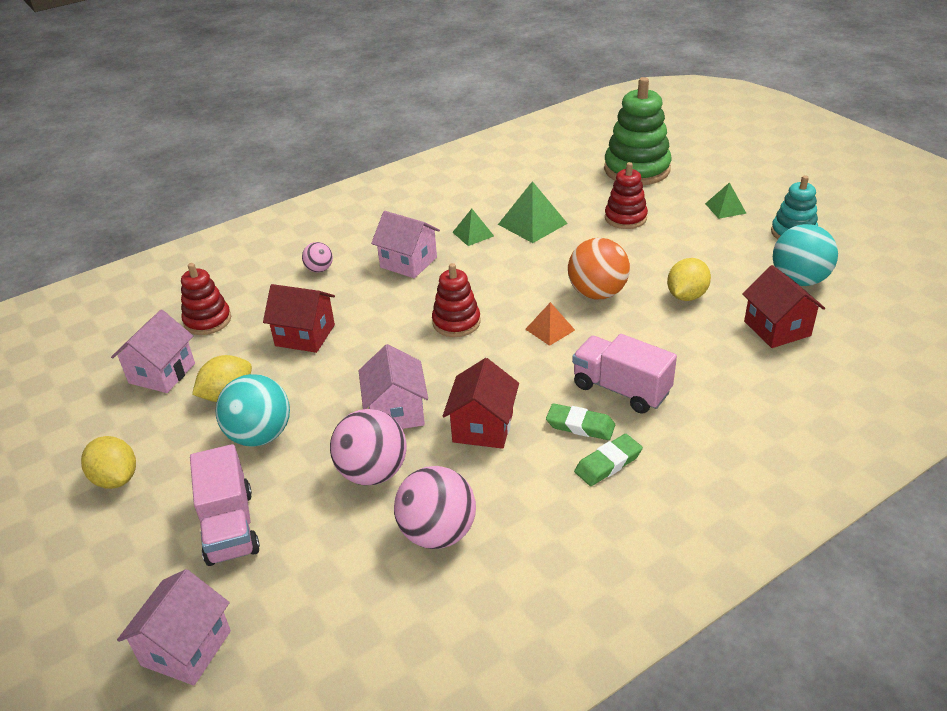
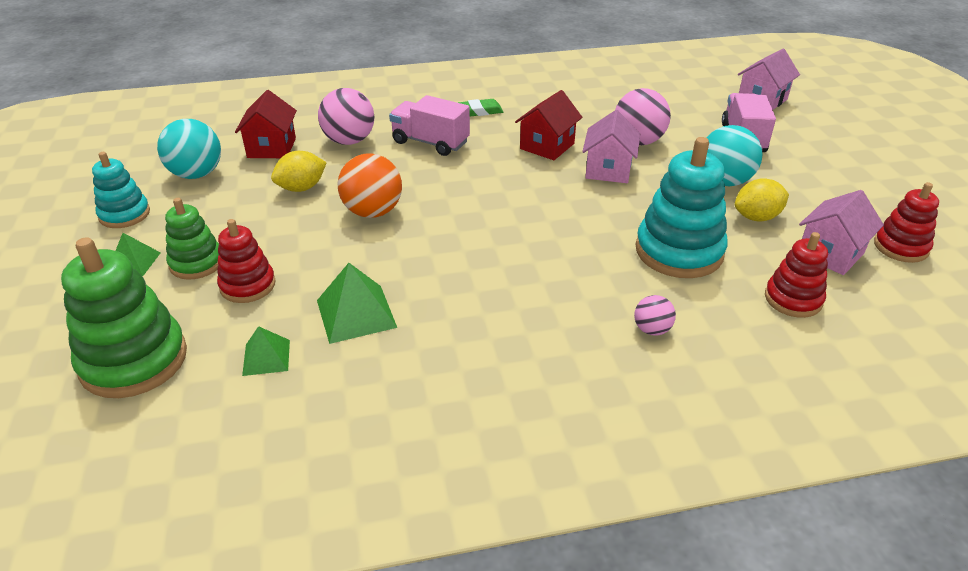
camera: 160 degrees left, 0 degrees up
(116, 478) = (841, 182): yellow lemon -> none
(305, 335) = (679, 251): red house -> turquoise stacking toy
(408, 262) = (538, 305): pink house -> none
(438, 533) = (605, 108): pink ball -> pink ball (349, 141)
(456, 322) = (522, 222): red stacking toy -> red stacking toy (901, 247)
(473, 234) = (437, 322): green pyramid -> green pyramid (266, 357)
(550, 329) = (444, 194): orange pyramid -> none
(580, 425) = (478, 131): green eraser -> none
(621, 389) = (430, 142): pink truck -> pink truck turned 150 degrees clockwise
(681, 220) = (196, 263): none -> green stacking toy

